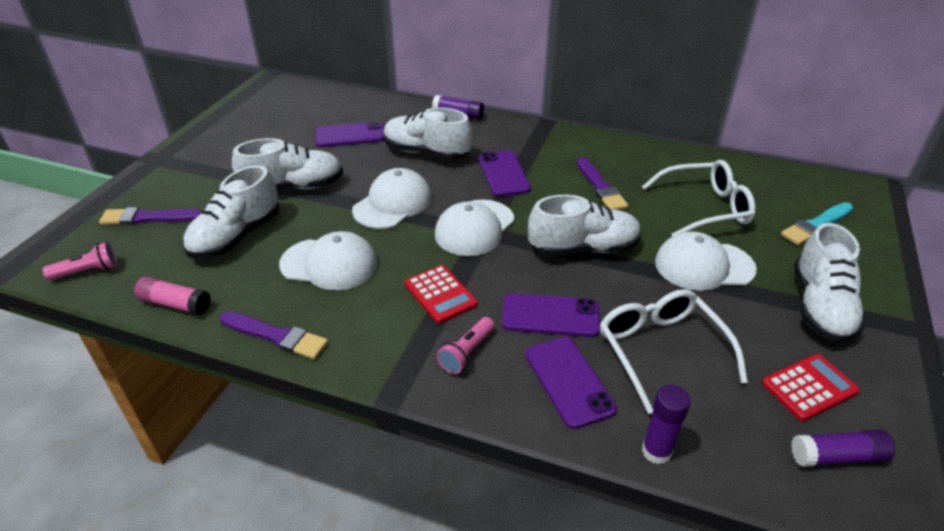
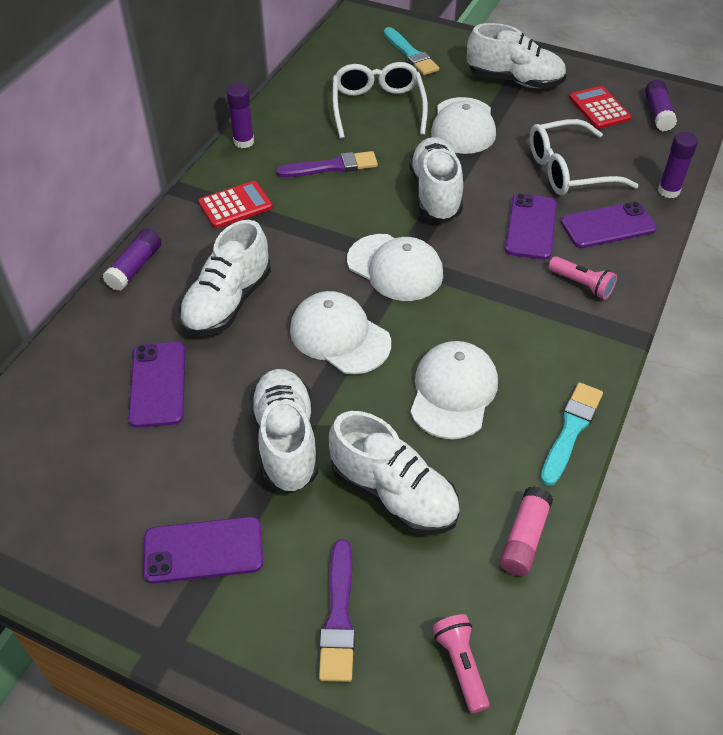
camera: 85 degrees left, 10 degrees up
(276, 336) = (571, 430): purple brush -> turquoise brush
(440, 294) = (503, 299): red calculator -> red calculator (235, 205)
(503, 174) = (291, 236): purple phone -> purple phone (203, 550)
(616, 142) = (243, 142): none -> purple glue stick

